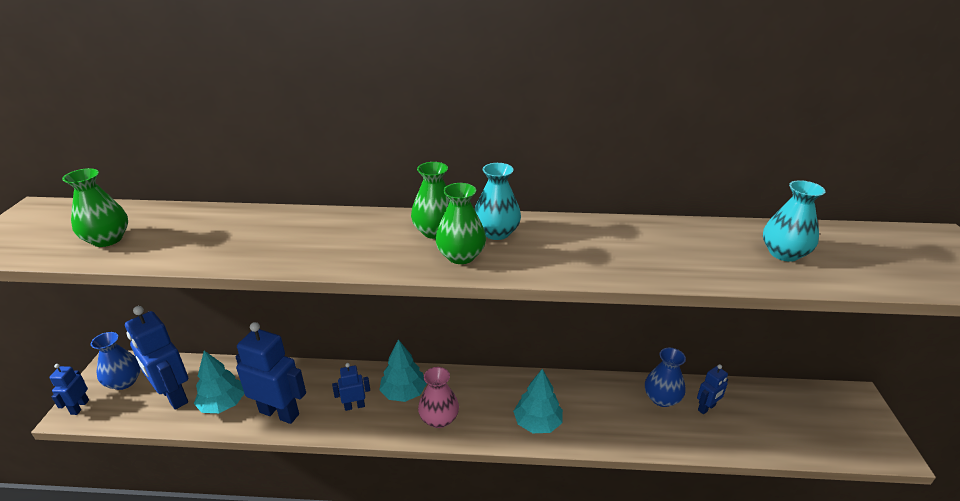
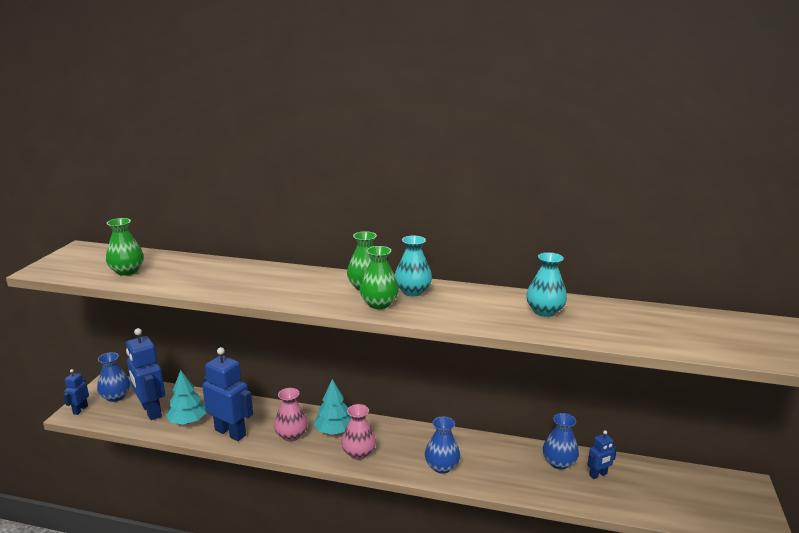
camera: 10 degrees right, 10 degrees down
(354, 406) = (291, 435): blue robot -> pink vase
(537, 423) = (441, 466): turquoise tree -> blue vase
(784, 253) = (642, 326): turquoise vase -> turquoise vase (544, 311)

